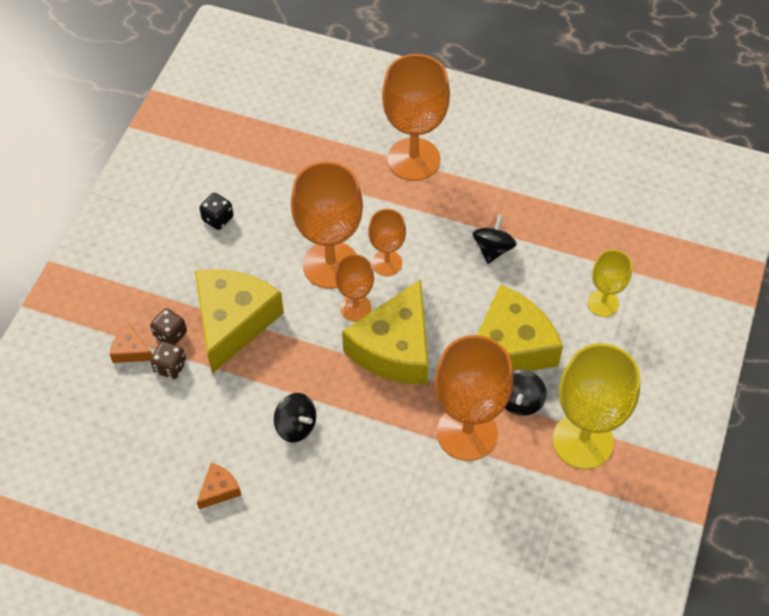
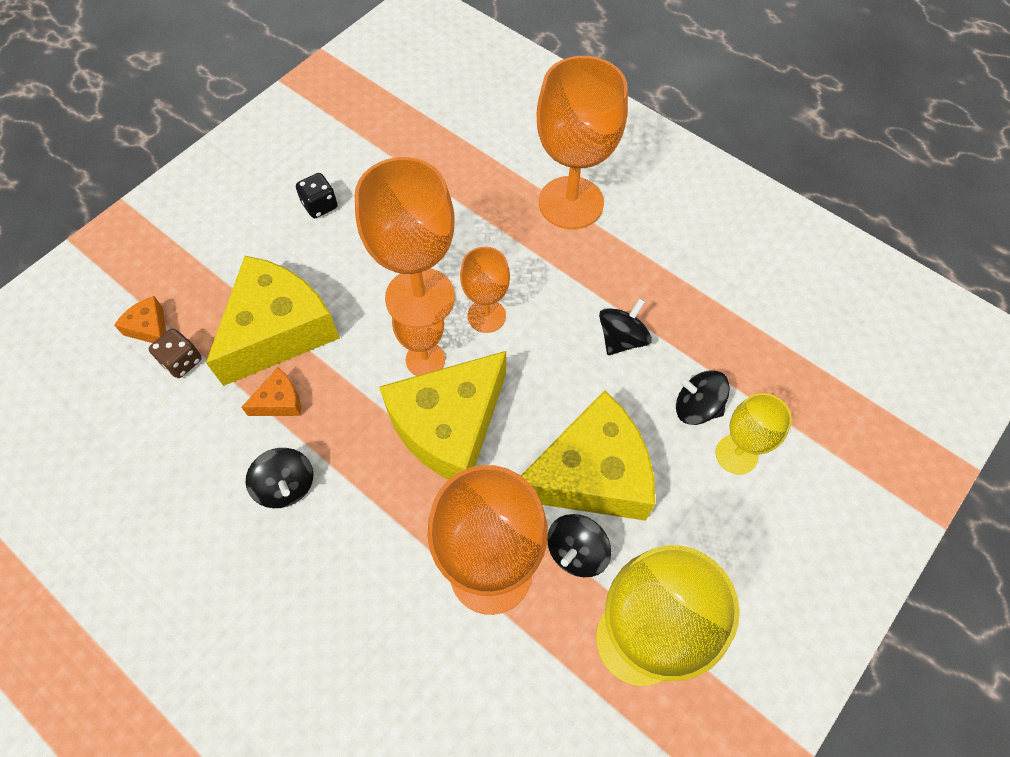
camera: 20 degrees right, 5 degrees up
(170, 334) = (202, 323): brown dice -> none
(219, 490) = (157, 537): orange cheese -> orange cheese (279, 401)
(564, 280) = (696, 407): none -> black spinning top

